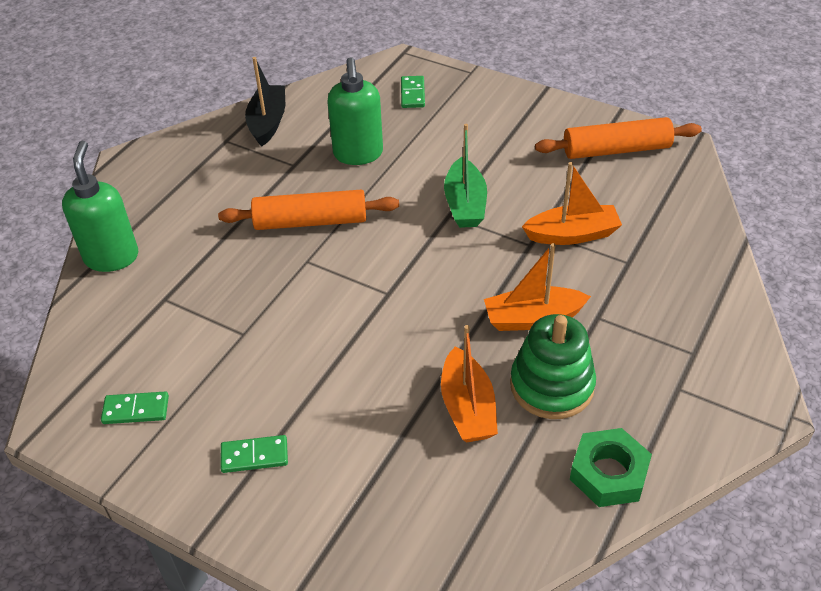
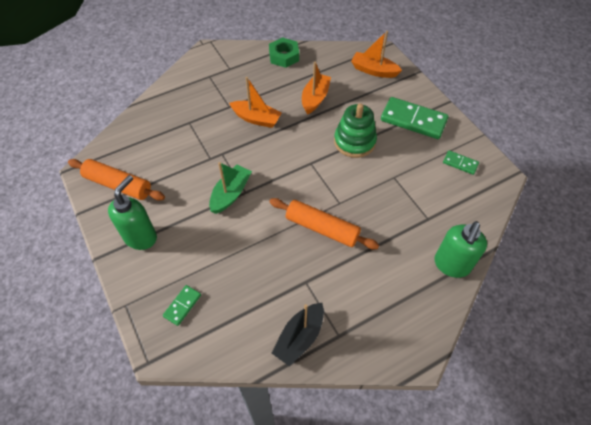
camera: 150 degrees left, 10 degrees up
(254, 456) = (413, 120): green domino -> green domino, size x2.01
(358, 154) = (260, 267): green soap dispenser -> green soap dispenser (141, 237)
(552, 385) = (275, 90): green stacking toy -> green stacking toy (354, 141)
(572, 234) = (197, 148): orange boat -> orange boat (373, 70)

